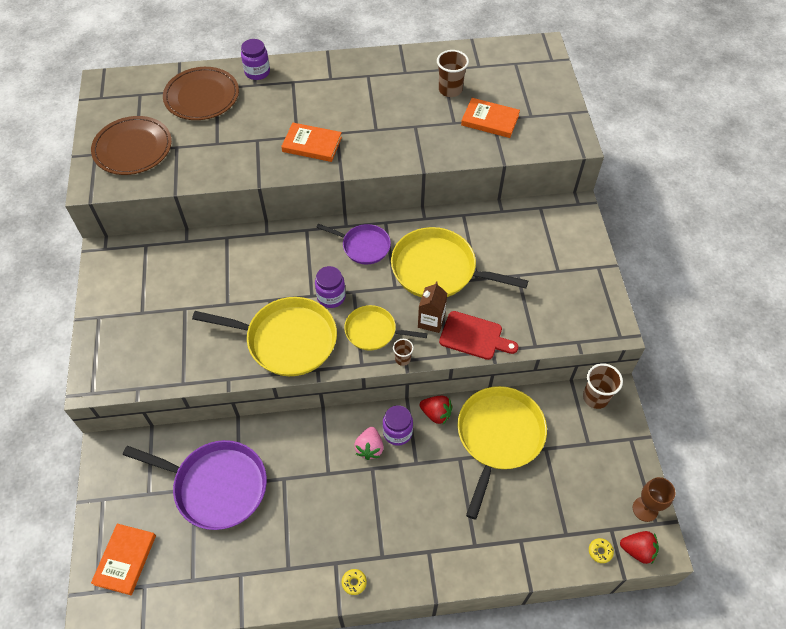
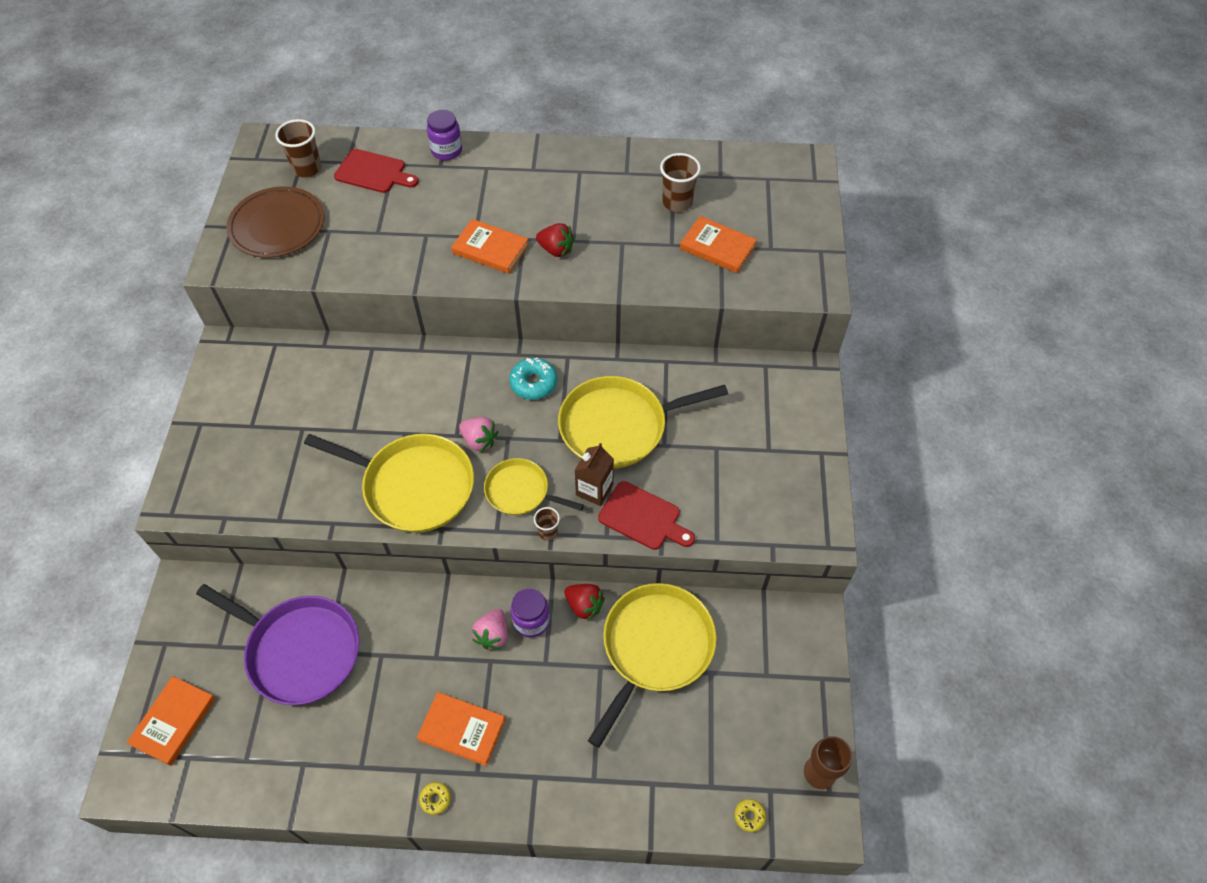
camera: 10 degrees right, 0 degrees up
(202, 96) = (373, 172): brown plate -> red cutting board
(331, 297) = (479, 441): purple jar -> pink strawberry
(362, 525) = (462, 730): none -> orange book
(363, 246) = (533, 383): purple pan -> turquoise donut
(438, 269) = (619, 426): yellow pan -> yellow pan turned 45 degrees counterclockwise
(595, 397) = (789, 618): brown cup -> brown cup (307, 168)
(637, 550) = (798, 823): red strawberry -> red strawberry (556, 250)

